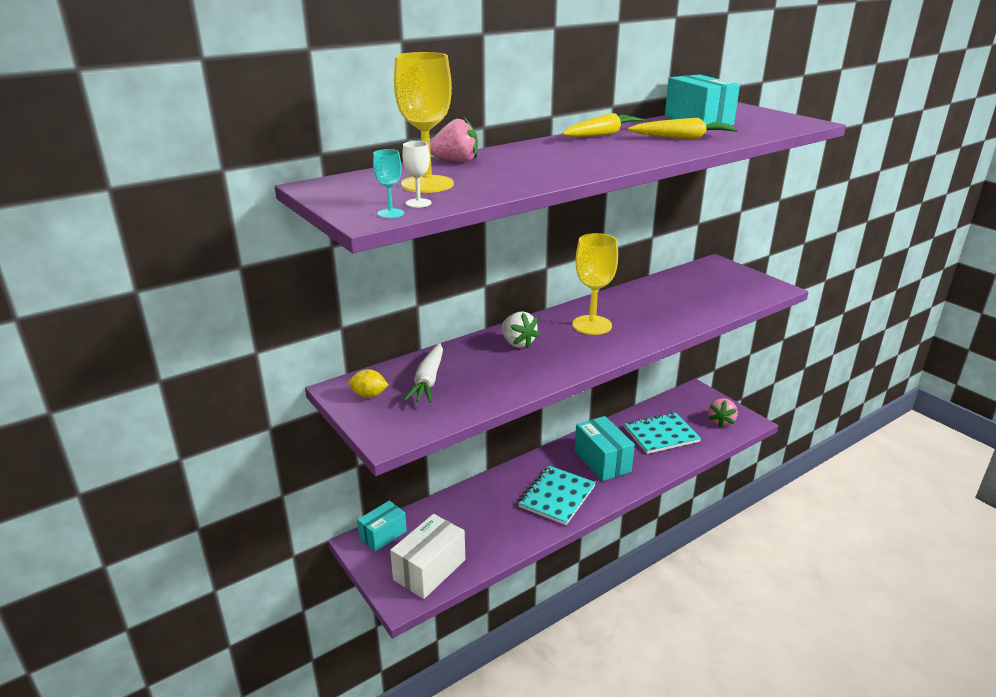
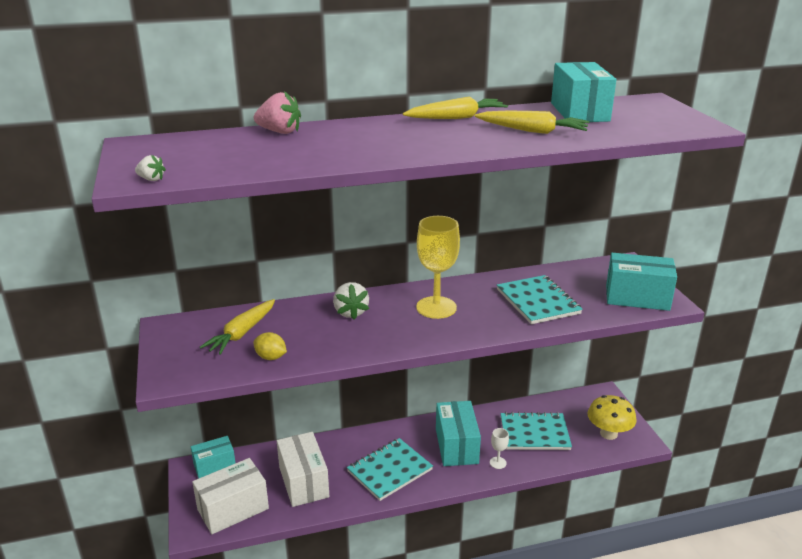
camera: 20 degrees right, 0 degrees up
(369, 395) = (183, 336): yellow lemon -> yellow lemon (271, 357)
(390, 213) = (151, 179): turquoise goblet -> white strawberry
(418, 203) = (187, 172): white goblet -> white goblet (498, 463)
(427, 184) = (221, 153): yellow goblet -> none
(428, 380) = (242, 333): white carrot -> yellow carrot
(483, 527) = (303, 482): none -> white box
(674, 305) = (538, 301): none -> turquoise notebook
(721, 421) = (608, 434): pink strawberry -> yellow mushroom
(749, 288) = (637, 297): none -> turquoise box

